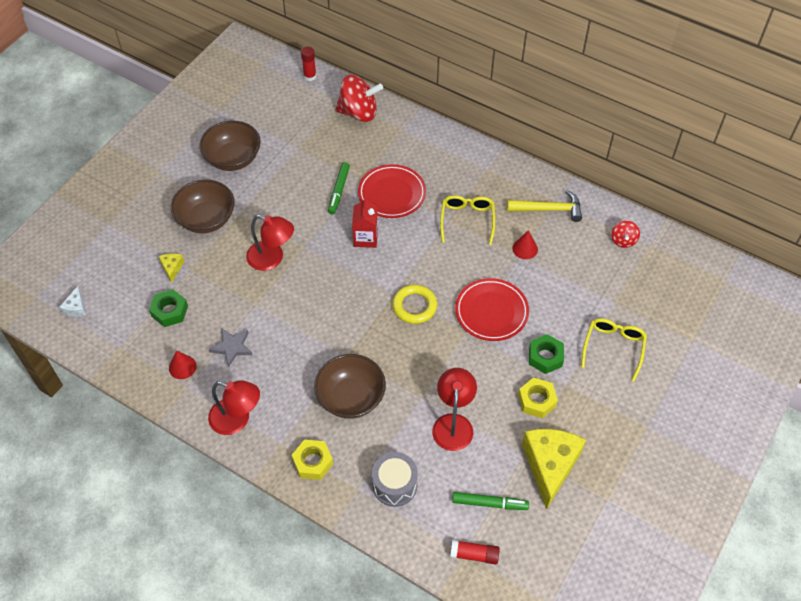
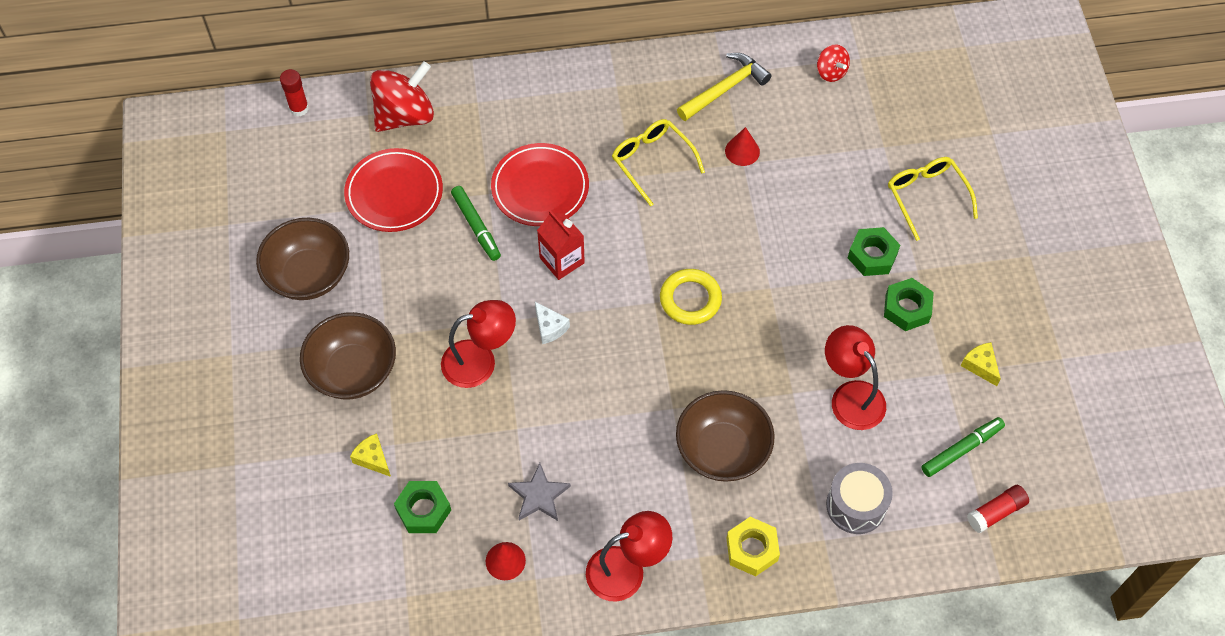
camera: 40 degrees left, 5 degrees up
(76, 308) = (304, 592): white cheese -> white cheese (550, 327)
(491, 312) = (774, 246): red plate -> red plate (394, 193)
(537, 401) = (907, 308): yellow nut -> green nut
(550, 465) = (980, 366): yellow cheese -> yellow cheese, size x0.44

